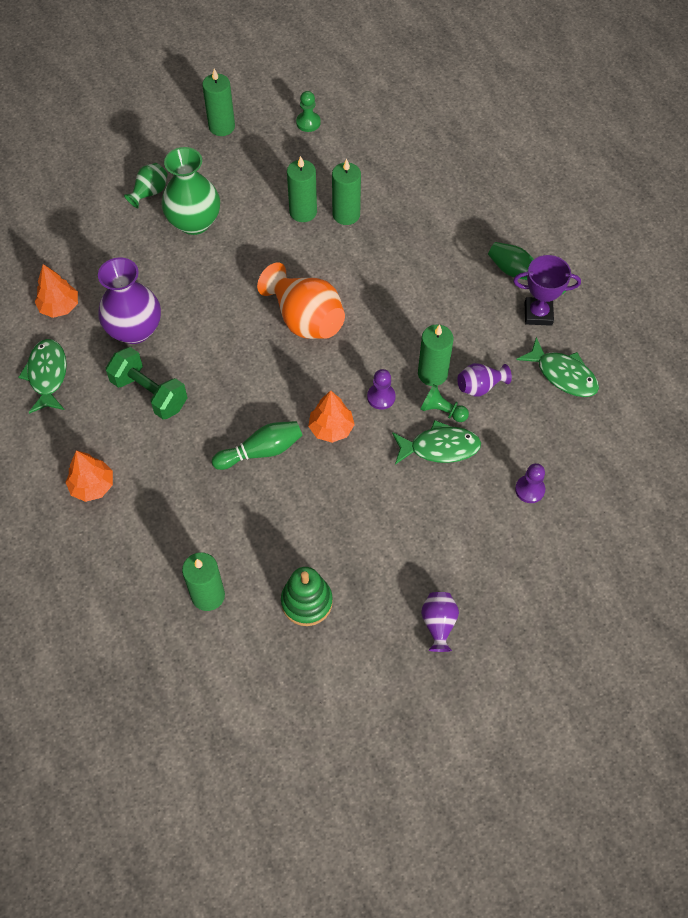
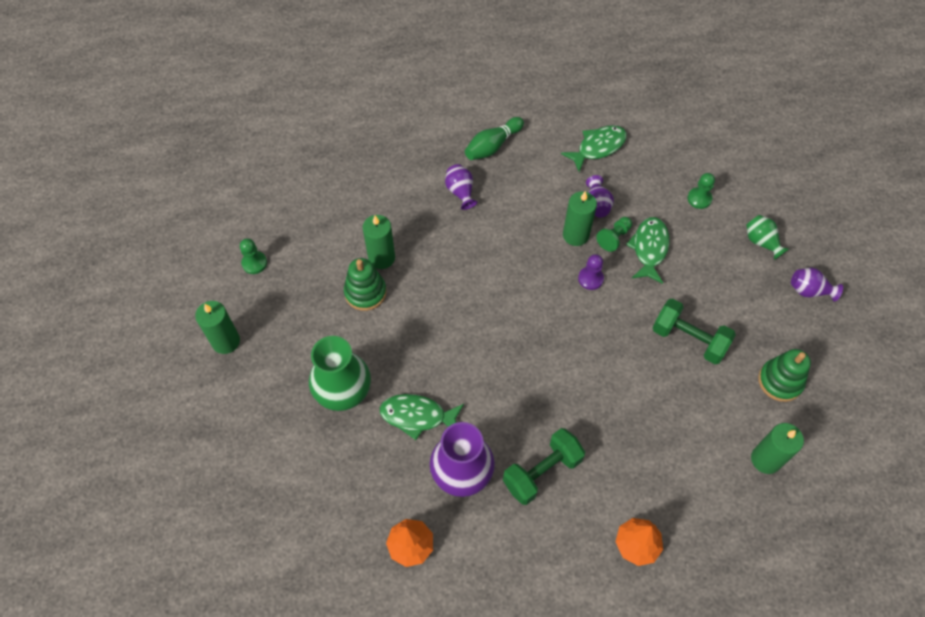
camera: 75 degrees left, 0 degrees up
(47, 375) = (495, 571): green fish -> green fish (417, 416)
(150, 193) = (288, 428): green vase -> green vase (761, 242)
(261, 451) = (626, 386): green bowling pin -> none
(303, 212) = (365, 292): green candle -> green stacking toy
(305, 319) = (492, 318): orange vase -> none
(331, 428) = (614, 324): orange tree -> none
(334, 503) = (689, 339): none -> green dumbbell
(449, 260) = (460, 192): none -> purple vase
(529, 490) = (699, 199): purple pawn -> green pawn
(538, 314) = (535, 146): purple trophy -> none

